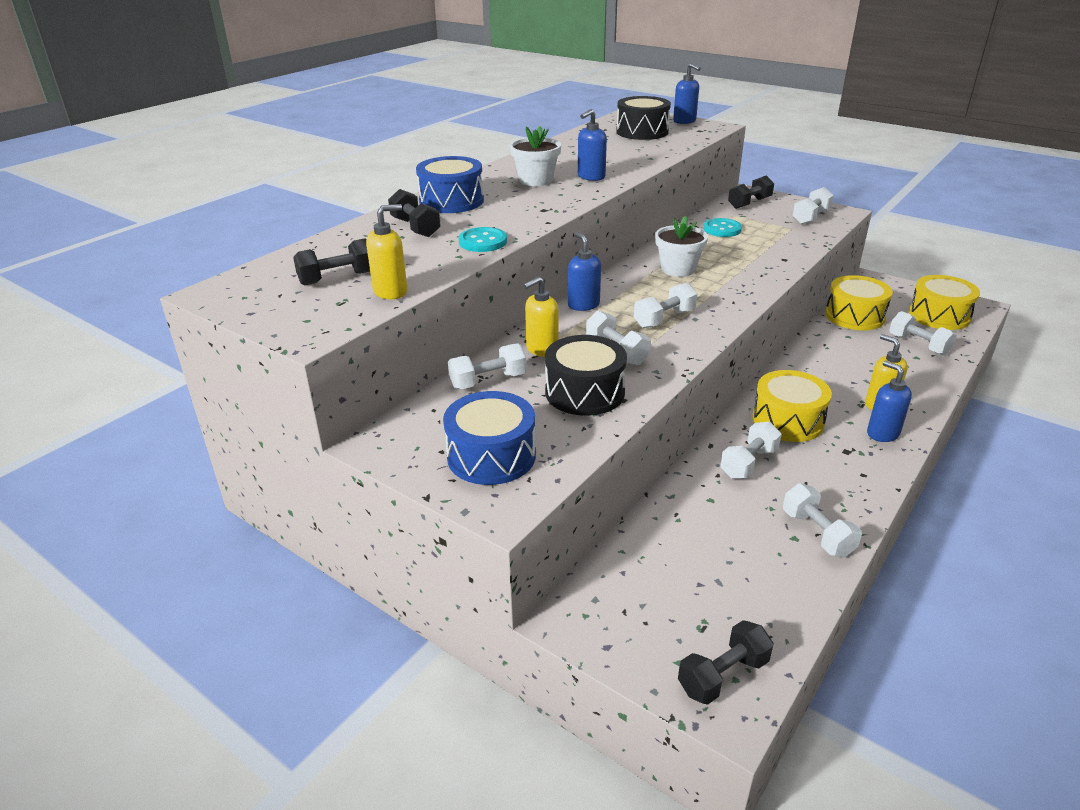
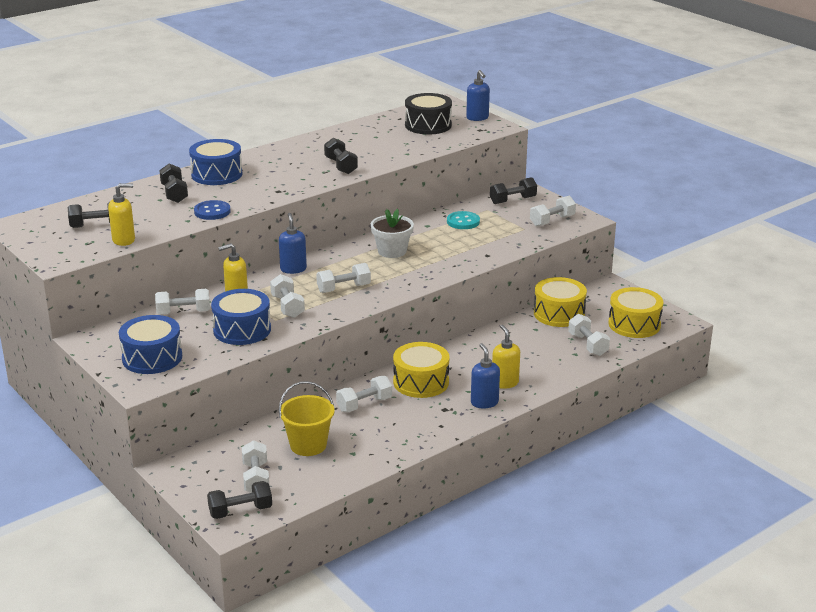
camera: 15 degrees right, 5 degrees down
(483, 242) = (212, 212): turquoise button -> blue button
(536, 180) = (295, 164): white flower pot -> none
(584, 392) = (242, 330): black drum -> blue drum
(591, 177) = (341, 166): blue soap dispenser -> black dumbbell
(728, 538) = (308, 445): none -> yellow bucket
(817, 533) = (371, 453): white dumbbell -> white dumbbell (256, 478)

